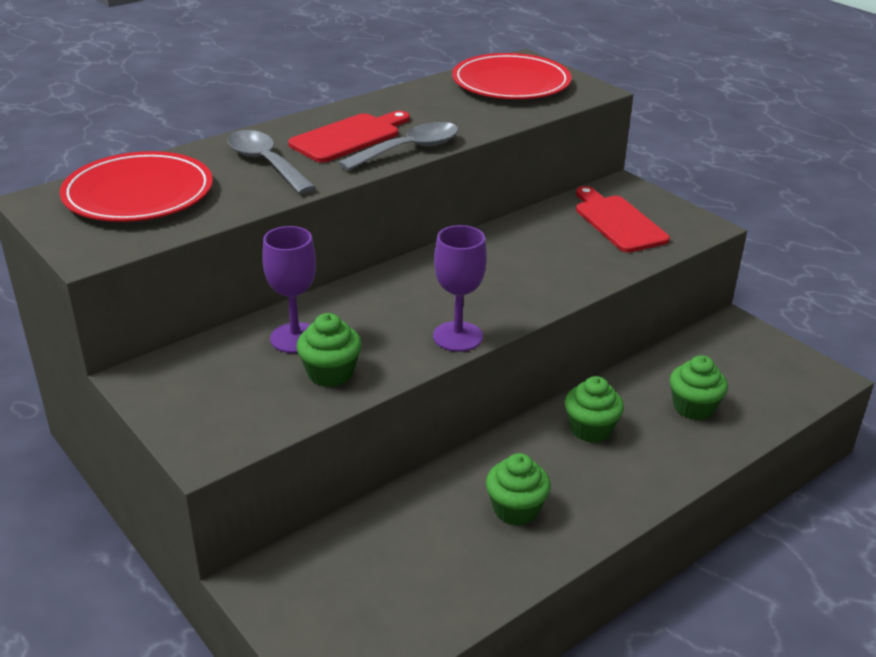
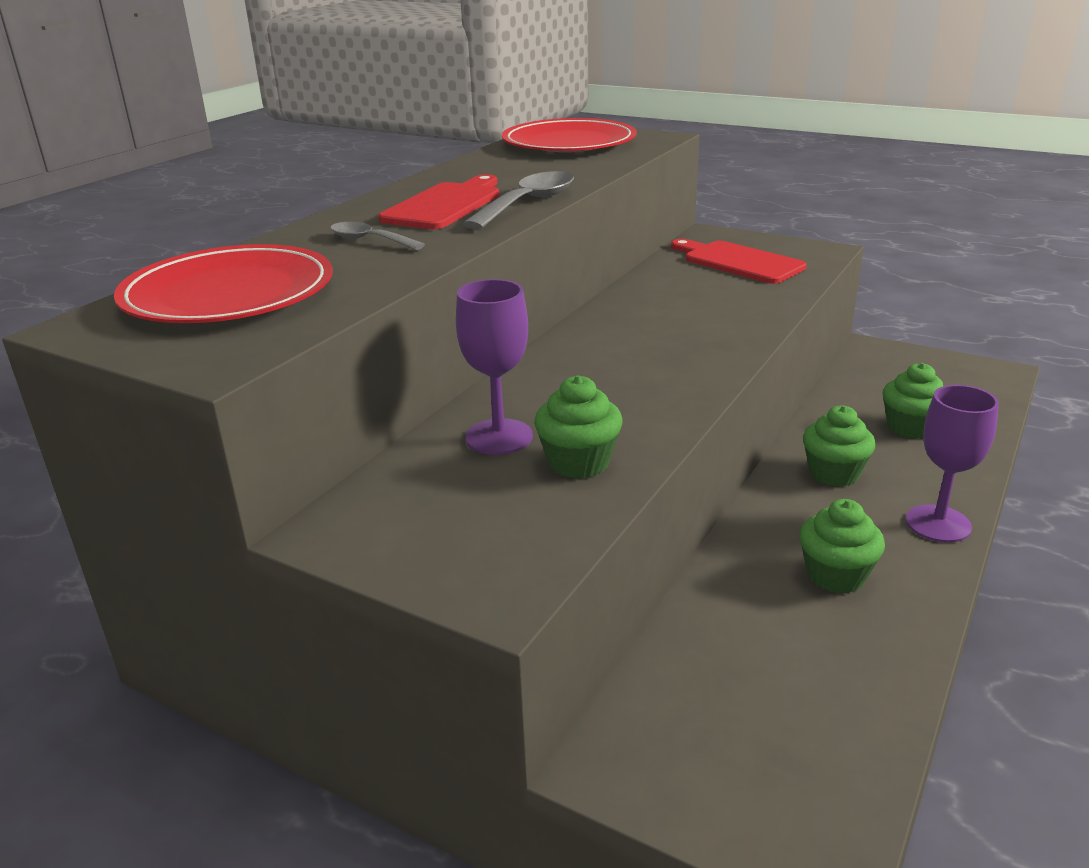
camera: 20 degrees left, 5 degrees down
(266, 163) = (370, 240): grey spoon -> grey spoon, size x0.61
(457, 336) = (688, 391): purple goblet -> purple goblet (938, 524)

